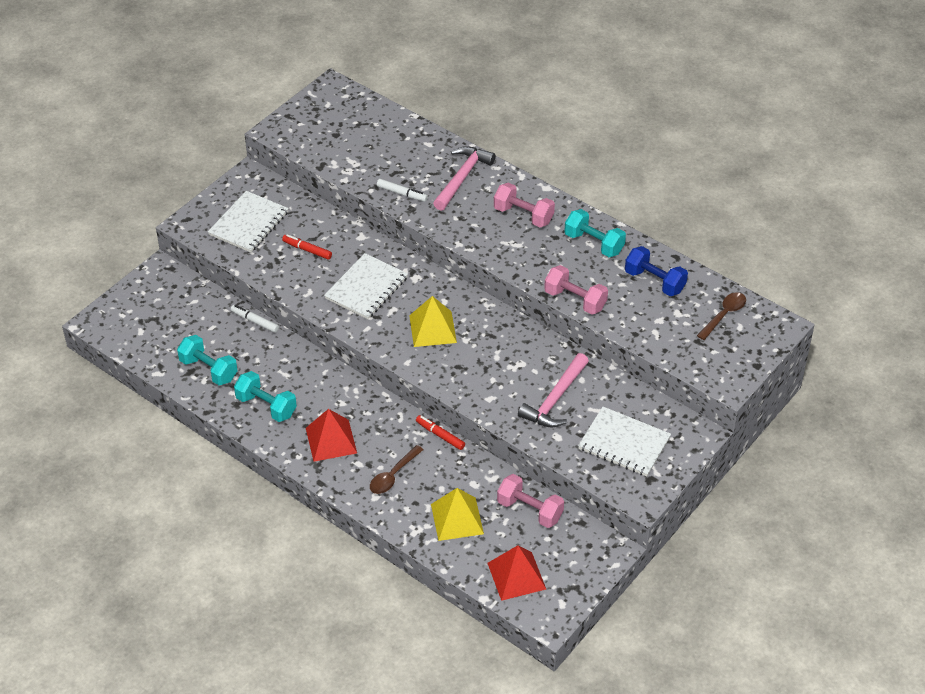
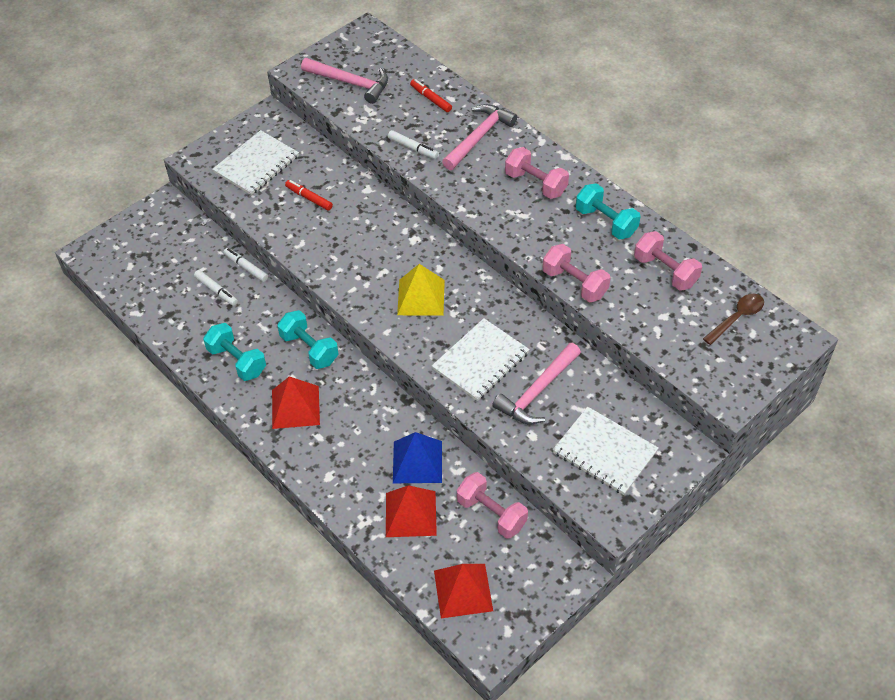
camera: 10 degrees right, 5 degrees up
(208, 370) = (188, 315): turquoise dumbbell -> turquoise dumbbell (309, 349)
(231, 345) = (216, 291): none -> white marker
(329, 138) = (350, 83): none -> pink hammer
(366, 288) = (361, 245): white notebook -> white notebook (480, 361)
(393, 475) = (352, 455): brown spoon -> none
(440, 435) = (411, 415): red marker -> red marker (431, 99)
(454, 474) = (417, 461): none -> blue pyramid
(457, 519) = (411, 513): yellow pyramid -> red pyramid
(654, 281) = (665, 271): blue dumbbell -> pink dumbbell

